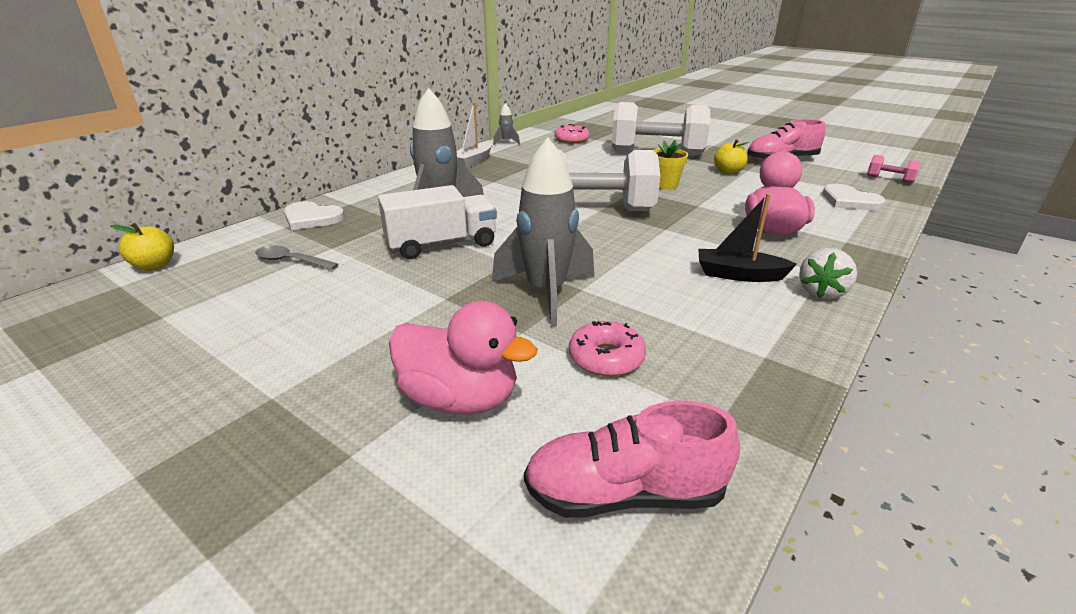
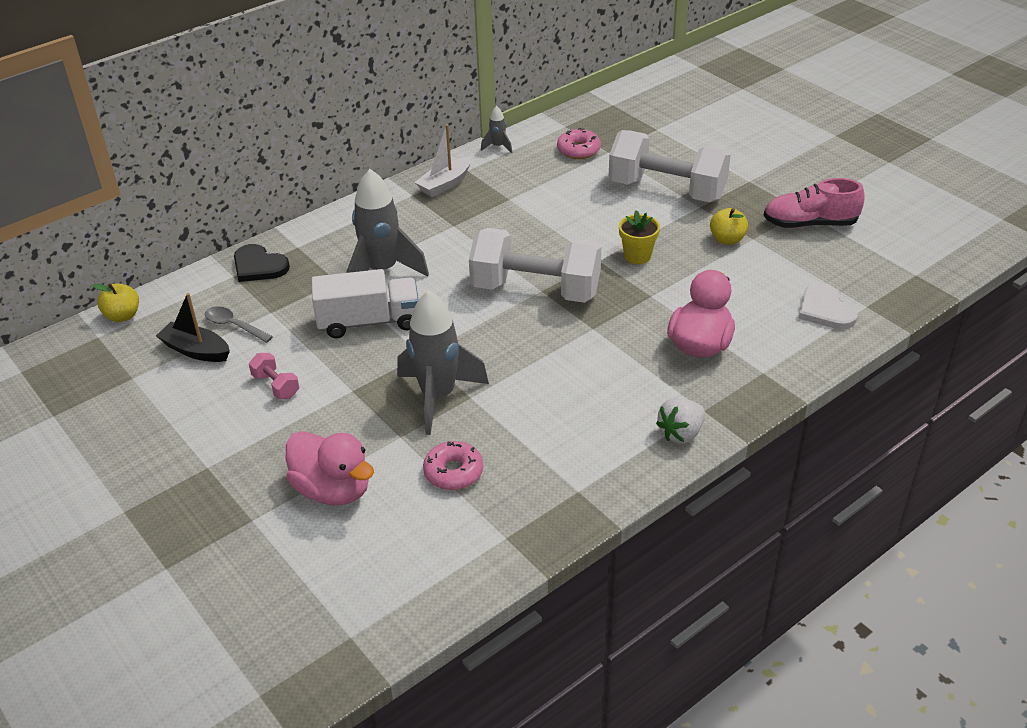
camera: 15 degrees right, 10 degrees up
(312, 218) = (259, 266): white heart -> black heart
(624, 494) = (411, 576): pink shoe -> none
(739, 275) = (621, 401): black boat -> black boat (196, 350)
(889, 179) = (910, 278): pink dumbbell -> pink dumbbell (276, 386)

